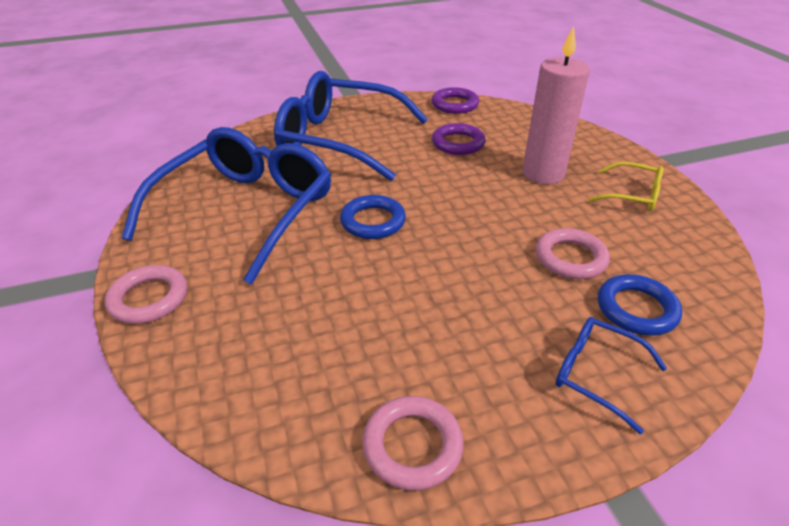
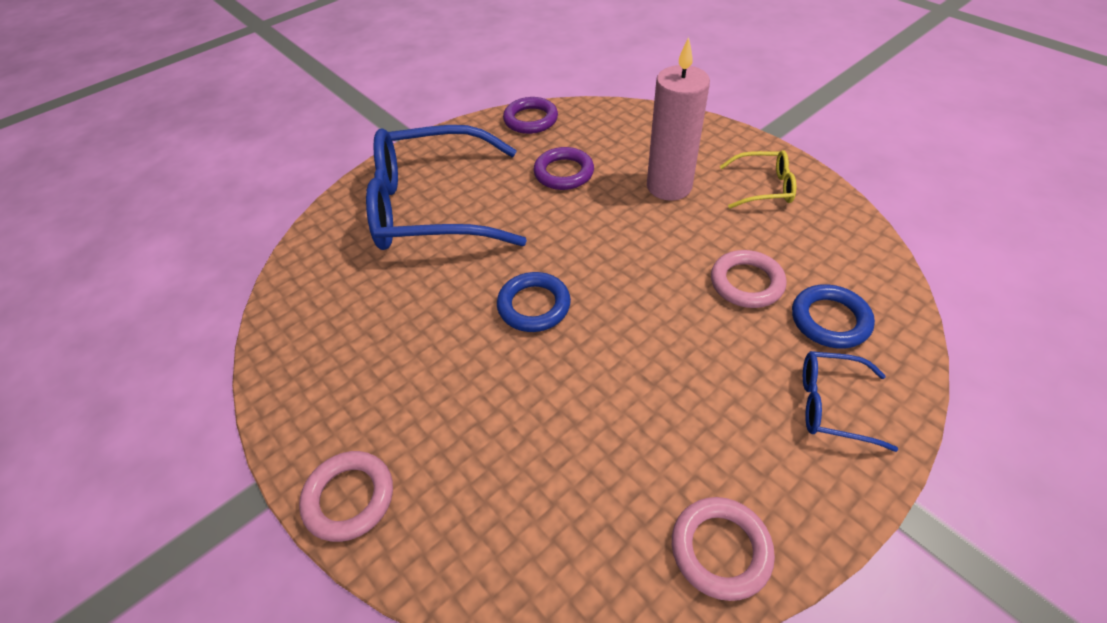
camera: 20 degrees left, 10 degrees up
(246, 210) = (385, 340): blue glasses -> none

